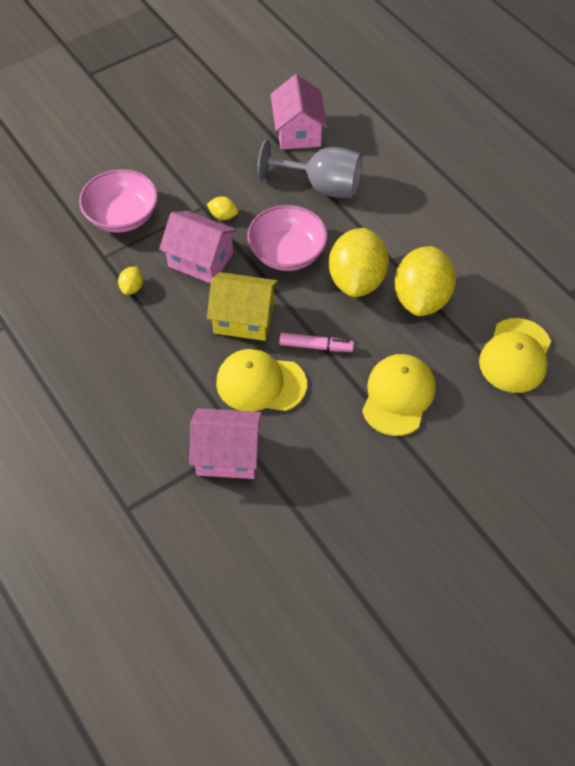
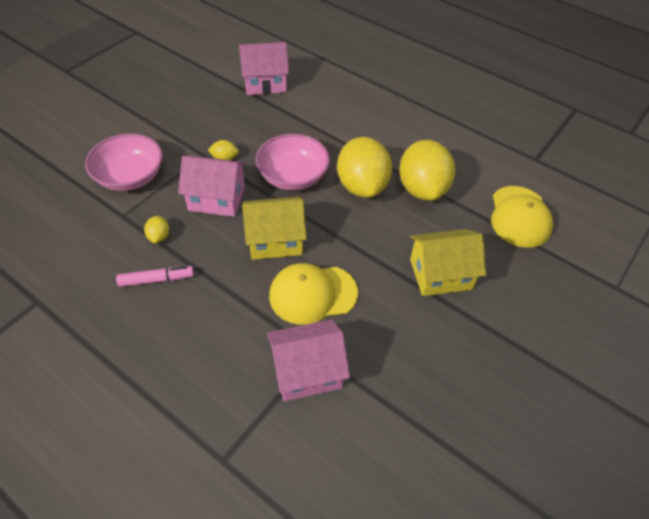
camera: 20 degrees left, 5 degrees down
(298, 131) = (265, 83): pink house -> pink house turned 75 degrees counterclockwise
(316, 346) = (350, 249): pink marker -> pink marker (156, 280)
(322, 186) = (301, 119): grey goblet -> none
(398, 396) = (440, 274): yellow cap -> yellow house

